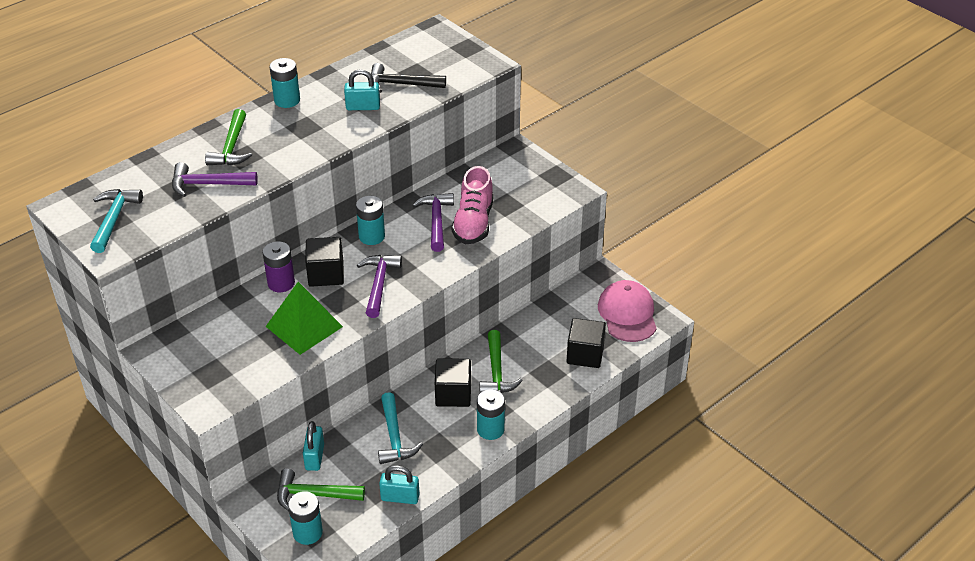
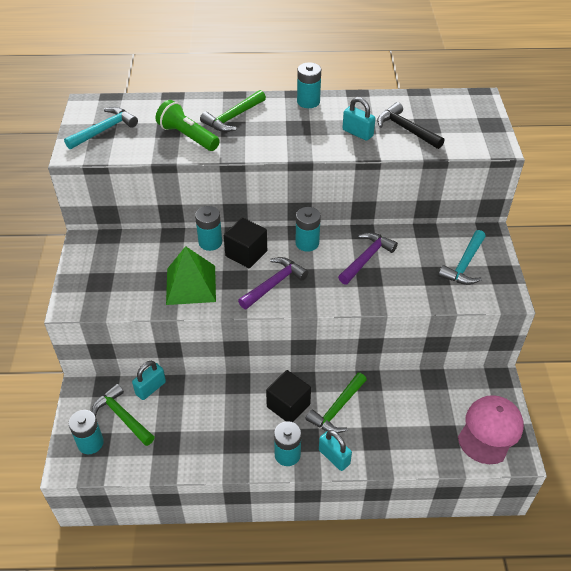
camera: 40 degrees right, 5 degrees up
(208, 184) = (187, 136): purple hammer -> green flashlight
(281, 283) = (210, 242): purple battery -> turquoise battery
(394, 437) = (215, 411): turquoise hammer -> turquoise hammer (464, 265)
(400, 497) = (173, 462): turquoise padlock -> turquoise padlock (334, 457)
(473, 223) = (394, 276): pink shoe -> none
(585, 354) = (420, 442): black cube -> none

